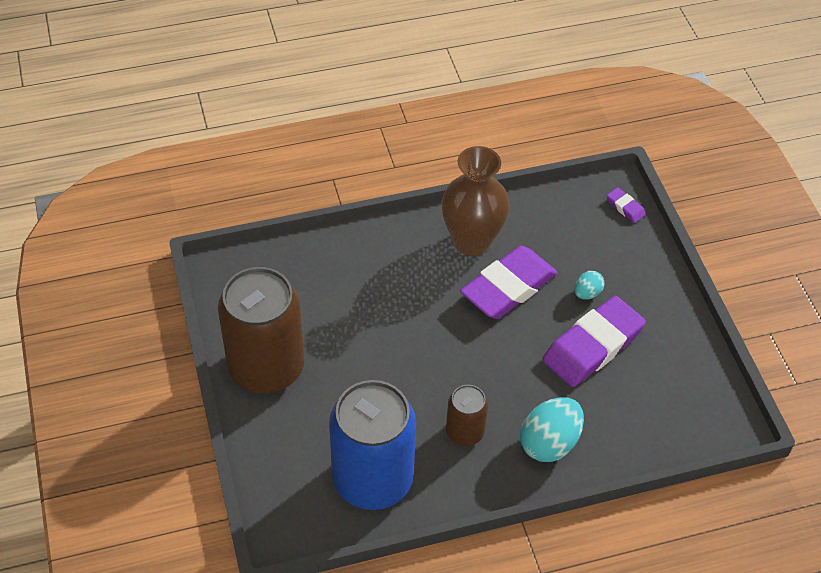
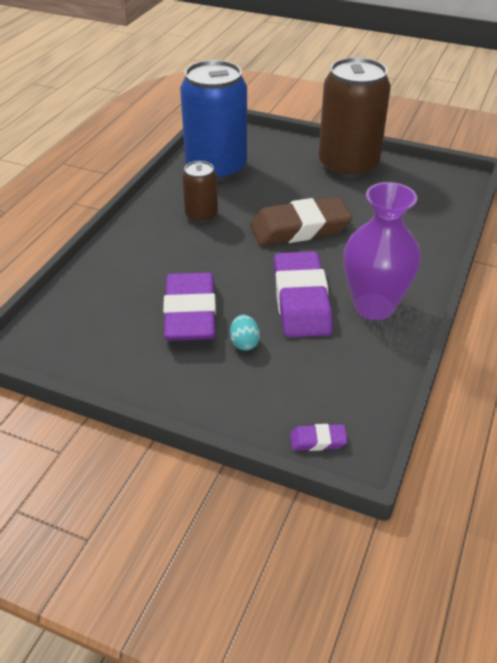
camera: 130 degrees right, 10 degrees down
(414, 343) = (300, 228): none -> brown eraser
(472, 241) = (373, 306): brown vase -> purple vase
(549, 443) = (144, 245): turquoise egg -> none

